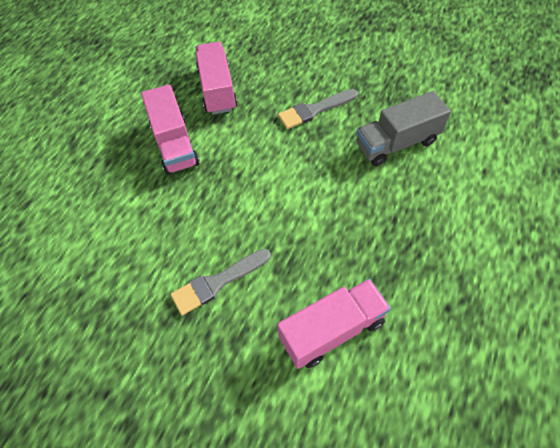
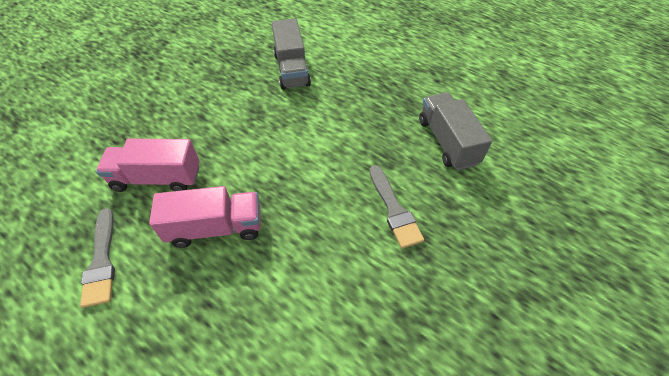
camera: 80 degrees left, 5 degrees down
(314, 110) = (230, 109): grey brush -> grey brush (102, 261)
(332, 330) = (447, 142): pink truck -> grey truck

